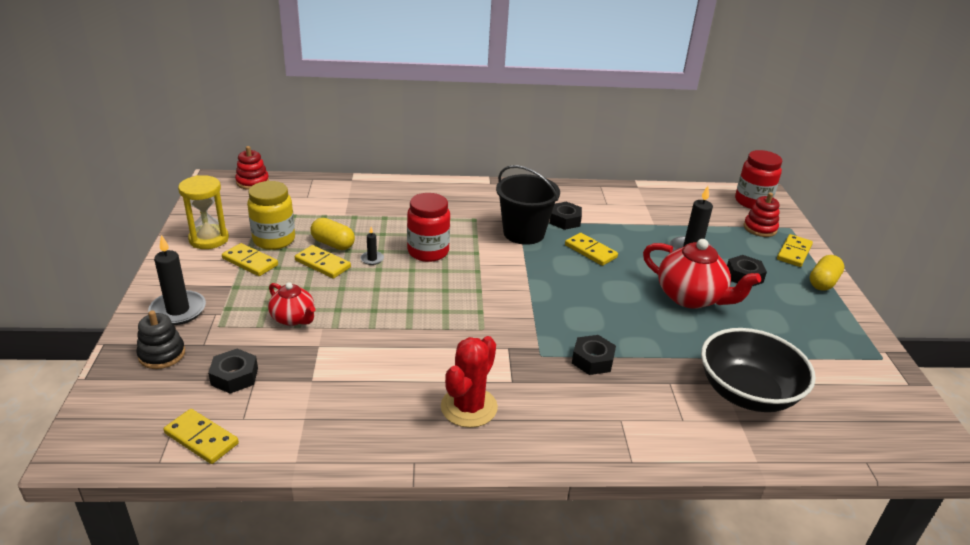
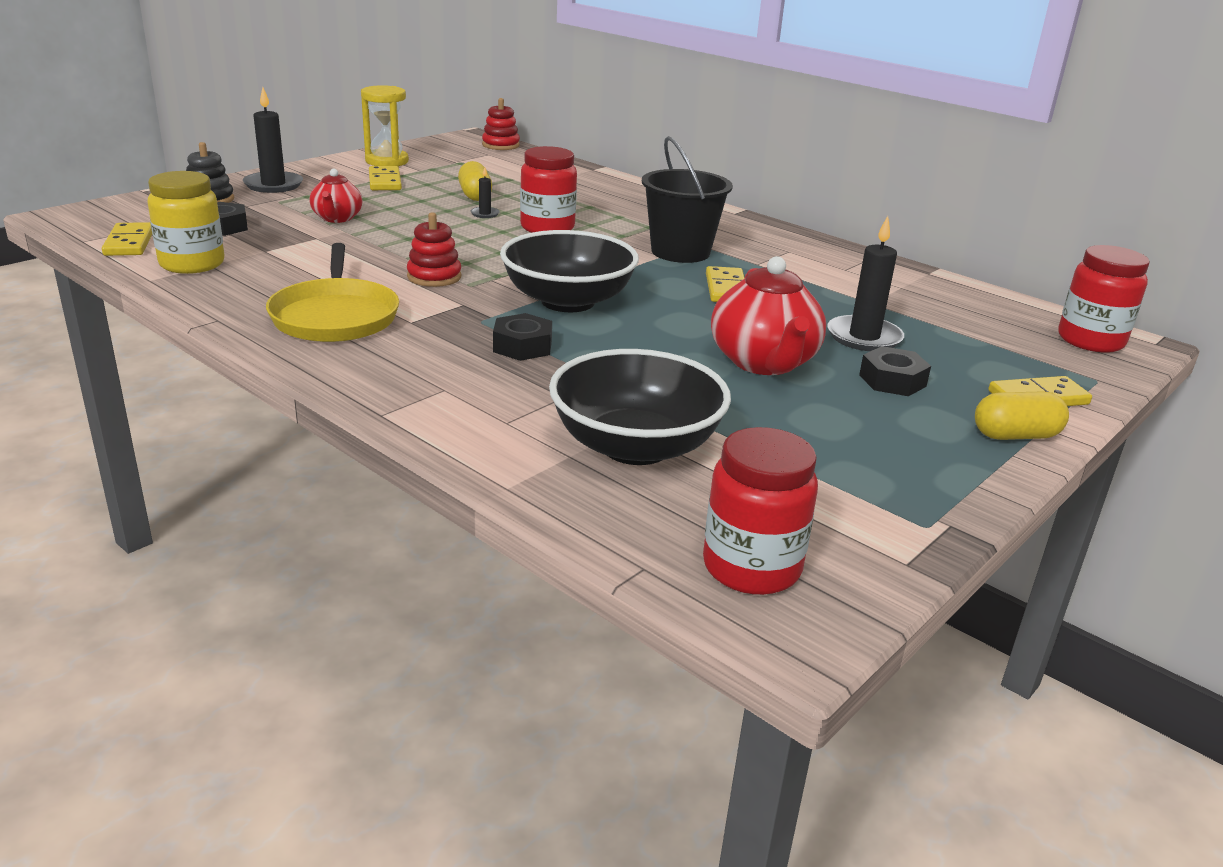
camera: 45 degrees right, 5 degrees down
(274, 240) = (433, 178): yellow jar -> yellow jar (192, 264)
(323, 264) = (437, 202): yellow domino -> none
(469, 407) = (335, 316): red cactus -> yellow pan
(548, 309) = (568, 301): none -> black bowl
(565, 220) = (755, 261): black nut -> none
(760, 228) = (1037, 361): red stacking toy -> red stacking toy (434, 277)
(886, 429) = (751, 568): none -> red jar

